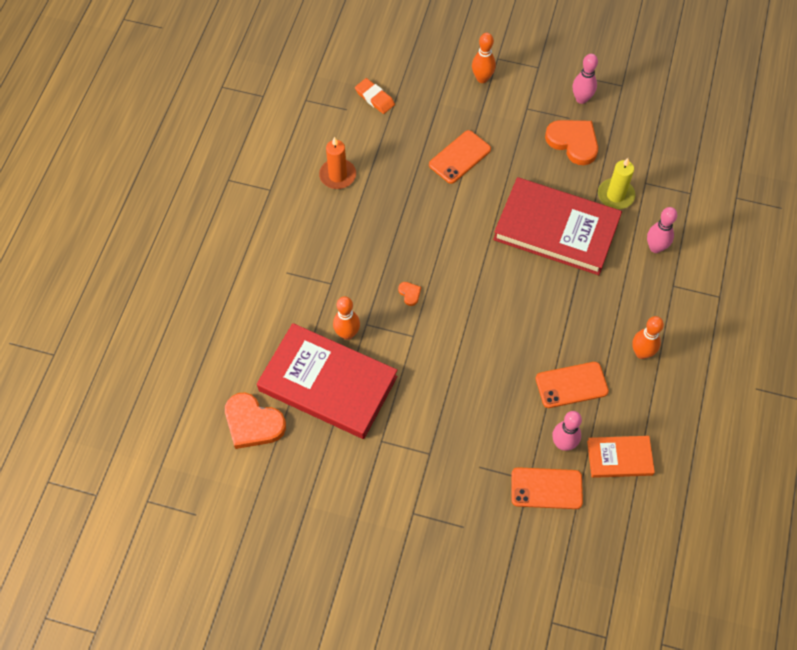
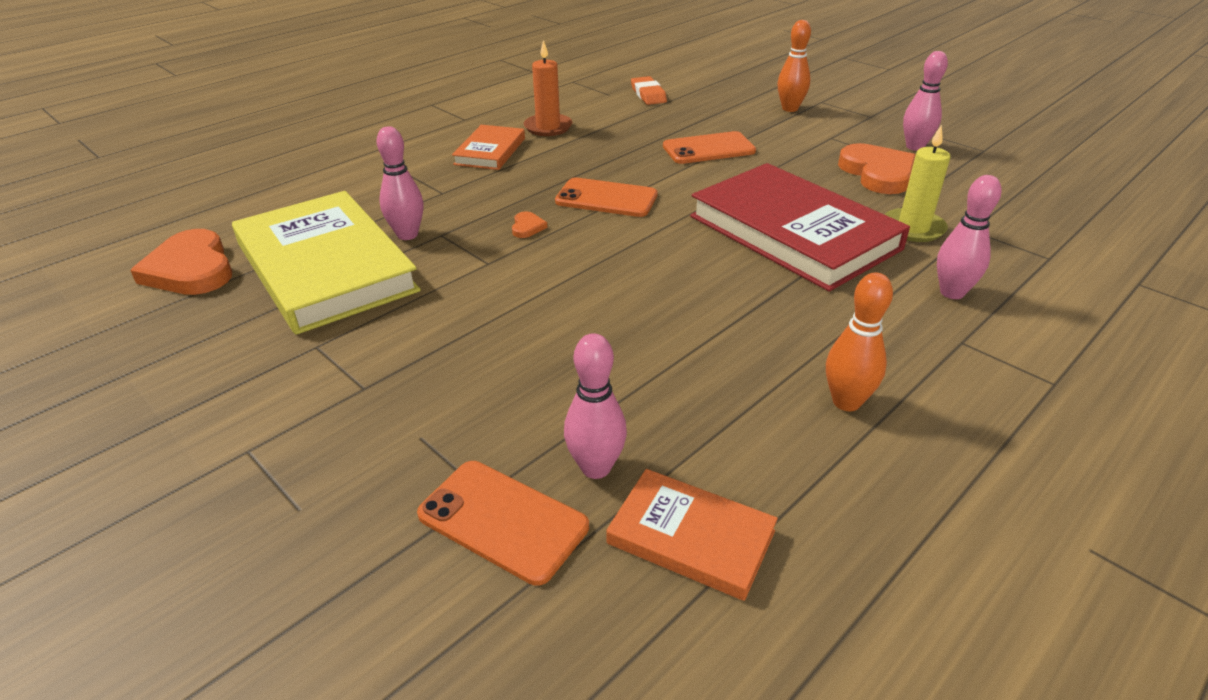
camera: 30 degrees right, 25 degrees down
(322, 223) = (490, 151): none -> orange book
(328, 383) = (326, 267): red book -> yellow book
(347, 334) = (407, 235): orange bowling pin -> pink bowling pin
(571, 385) = (680, 395): orange phone -> orange phone (606, 198)

